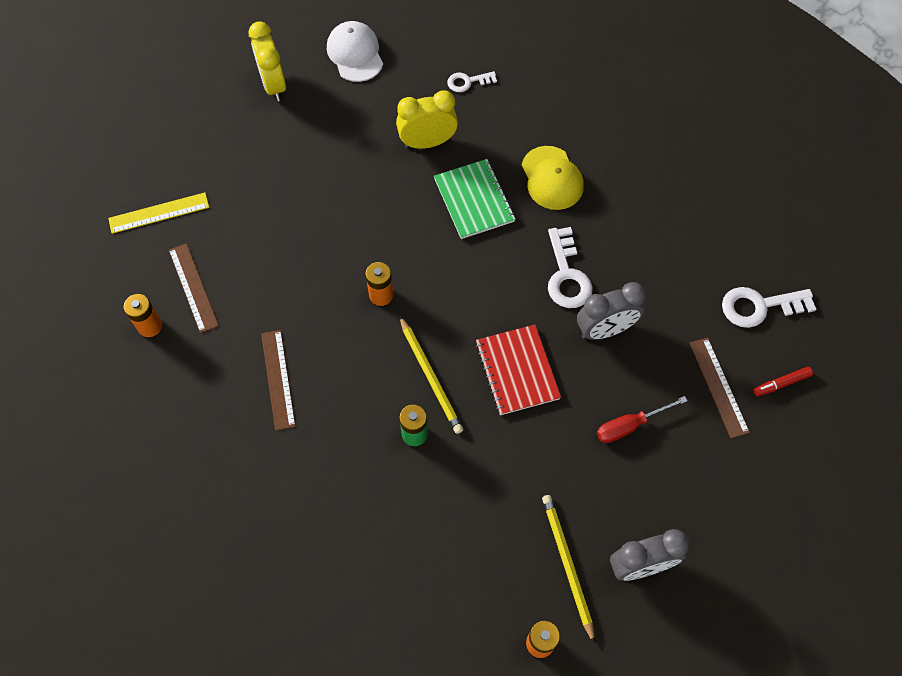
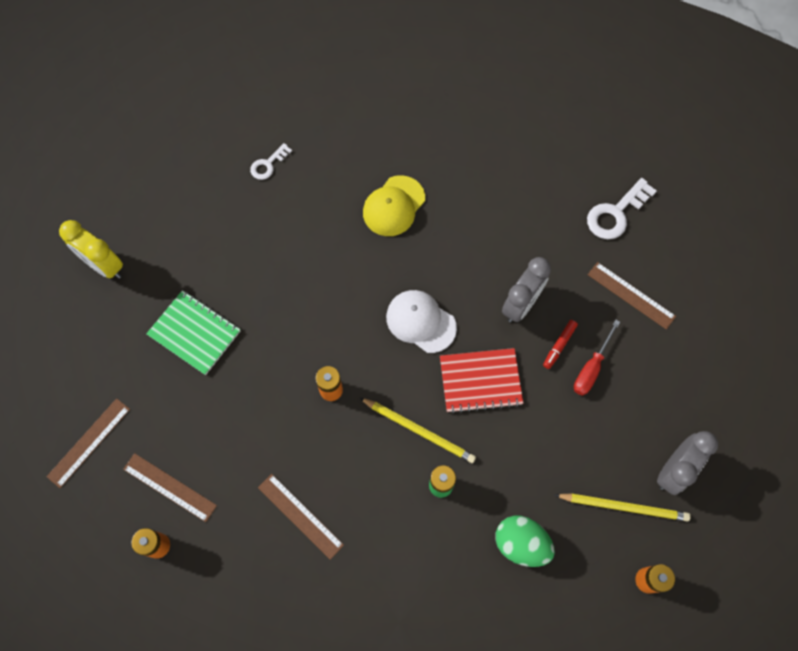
camera: 35 degrees left, 5 degrees up
(159, 213) = (89, 442): yellow ruler -> brown ruler
(355, 54) = (155, 195): white cap -> white cap (421, 322)
(427, 142) = (273, 237): yellow clock -> none
(447, 530) = (521, 543): none -> green egg
(474, 200) = (346, 262): green notebook -> green notebook (194, 333)
(517, 370) = (480, 381): red notebook -> red notebook turned 45 degrees counterclockwise
(552, 178) = (394, 206): yellow cap -> yellow cap turned 90 degrees clockwise
(566, 275) = (462, 279): white key -> none
(567, 565) = (624, 507): yellow pencil -> yellow pencil turned 150 degrees clockwise
(781, 383) = (671, 264): red marker -> red marker (559, 345)

